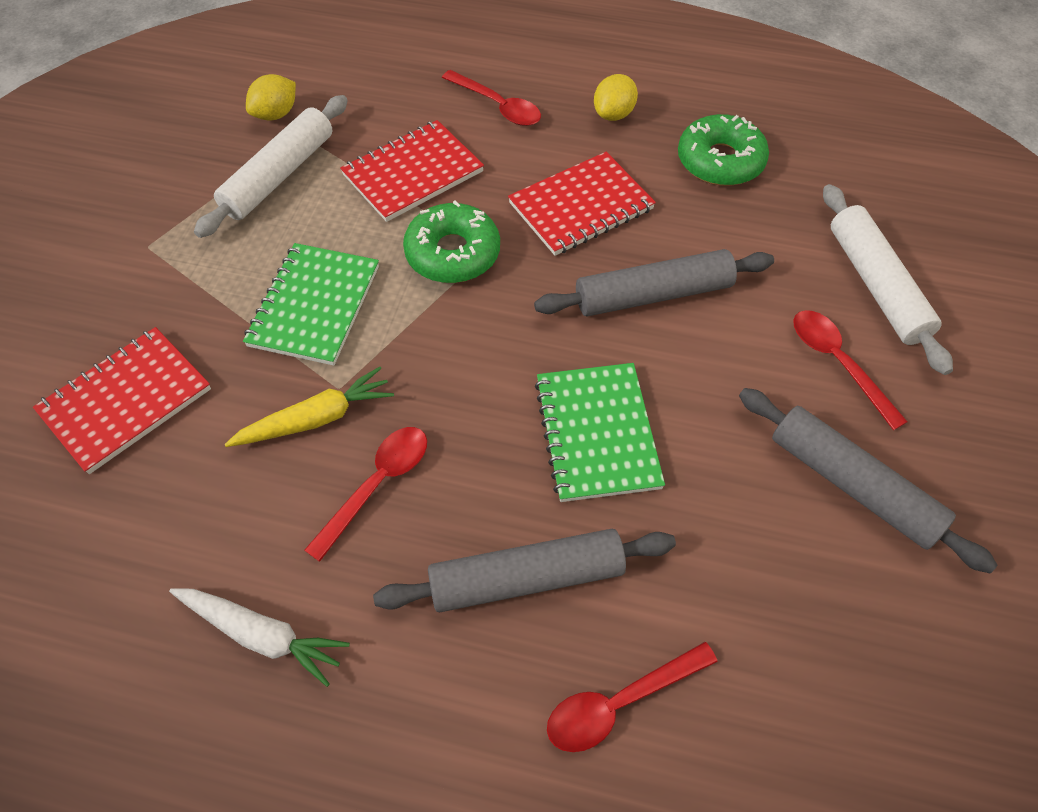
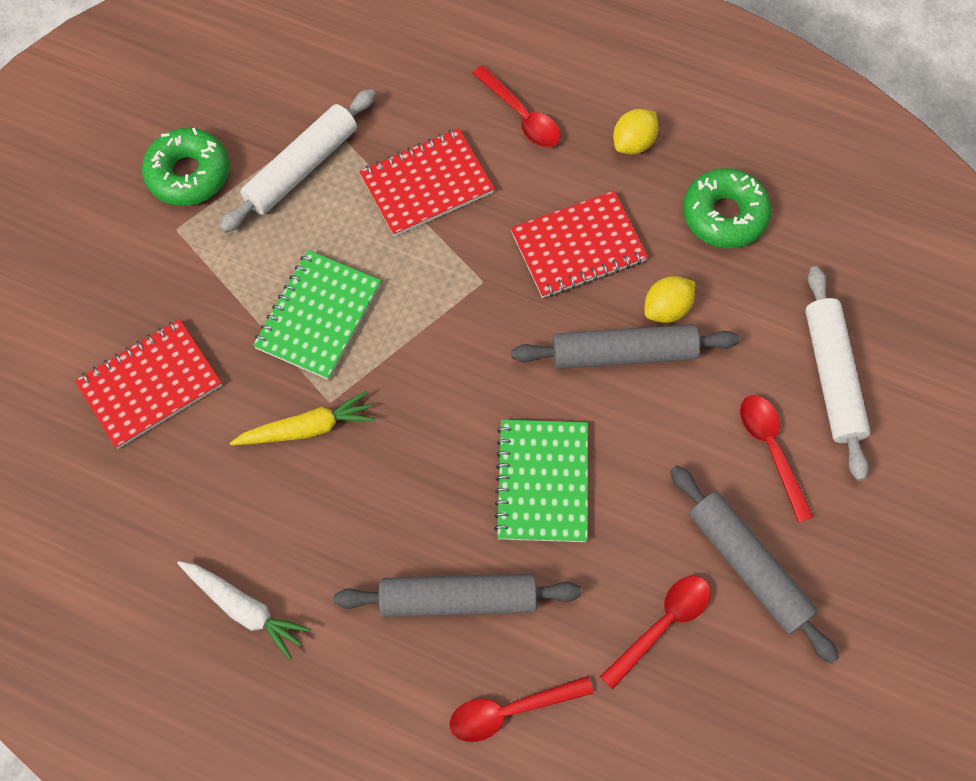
camera: 10 degrees right, 10 degrees up
(276, 114) = (306, 94): yellow lemon -> yellow lemon (666, 309)
(378, 484) = (351, 497): red spoon -> red spoon (663, 624)
(453, 253) = (449, 280): green donut -> green donut (189, 174)

